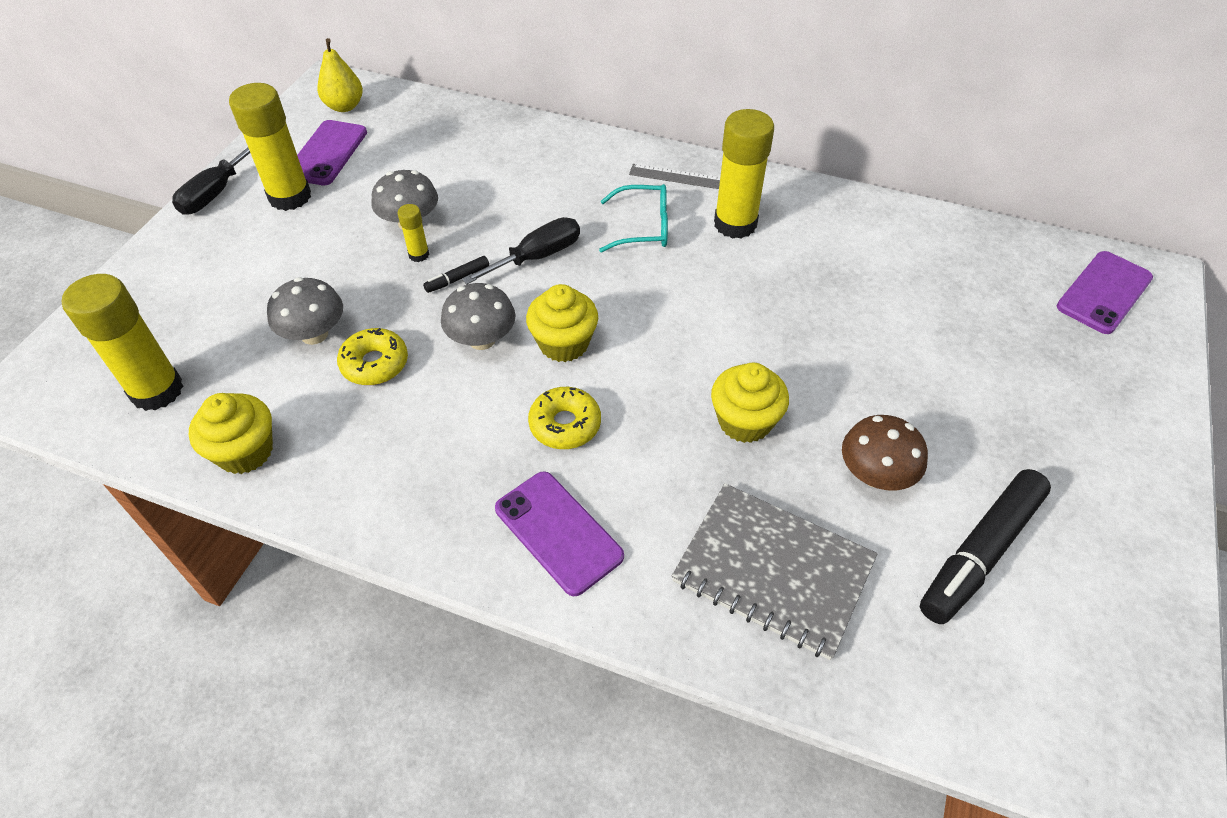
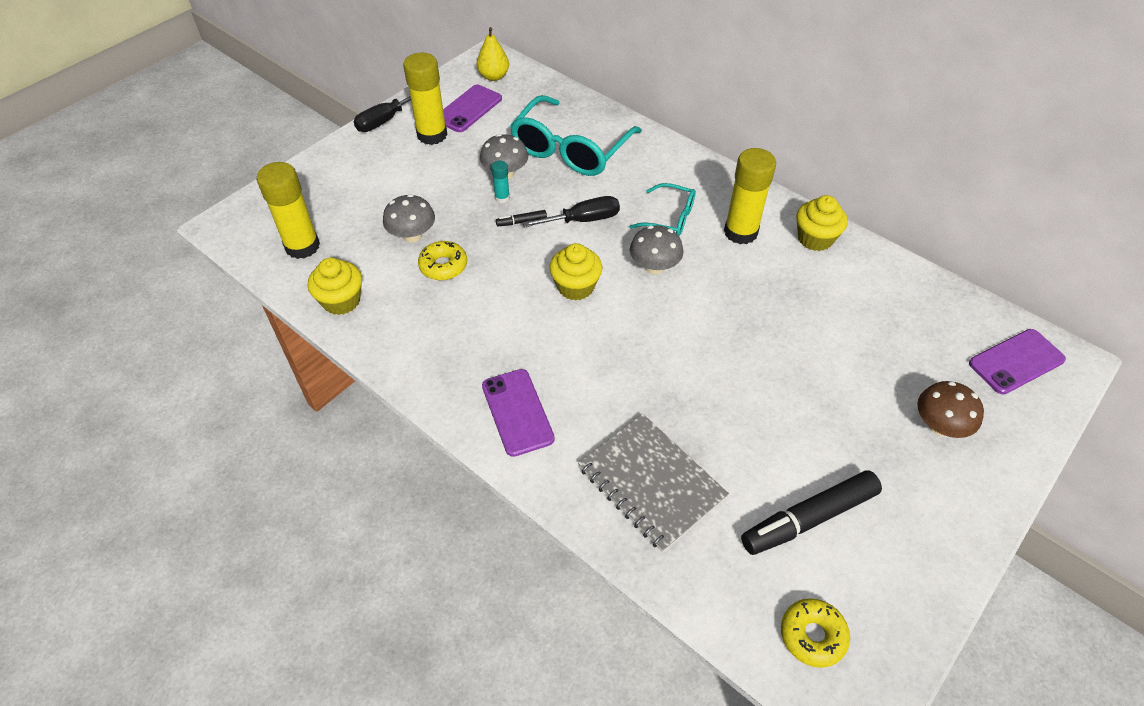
camera: 20 degrees right, 0 degrees up
(419, 255) = (502, 198): yellow glue stick -> turquoise glue stick
(482, 339) = (520, 269): grey mushroom -> grey mushroom (654, 266)
(483, 174) = (570, 150): none -> turquoise glasses
(565, 424) = (552, 342): yellow donut -> yellow donut (812, 635)
(679, 177) = (714, 186): grey ruler -> none
(744, 421) = (679, 377): yellow cupcake -> yellow cupcake (815, 238)
(875, 475) = (757, 442): brown mushroom -> brown mushroom (939, 425)

